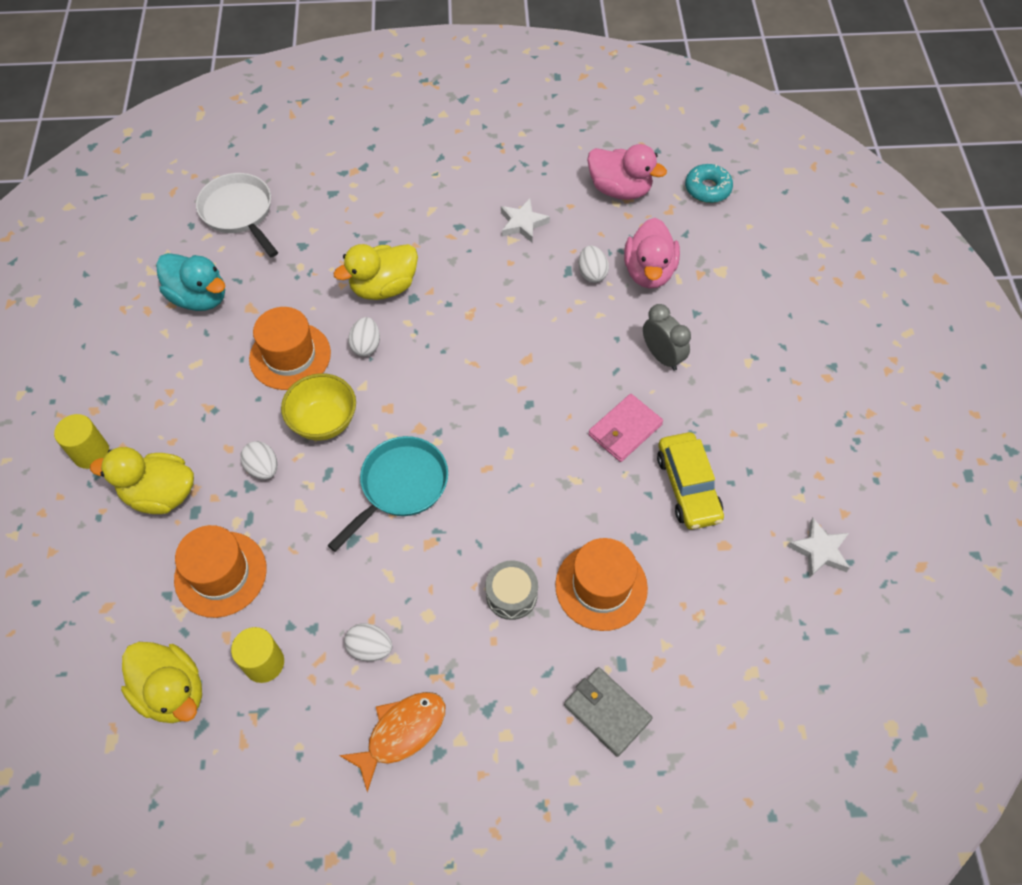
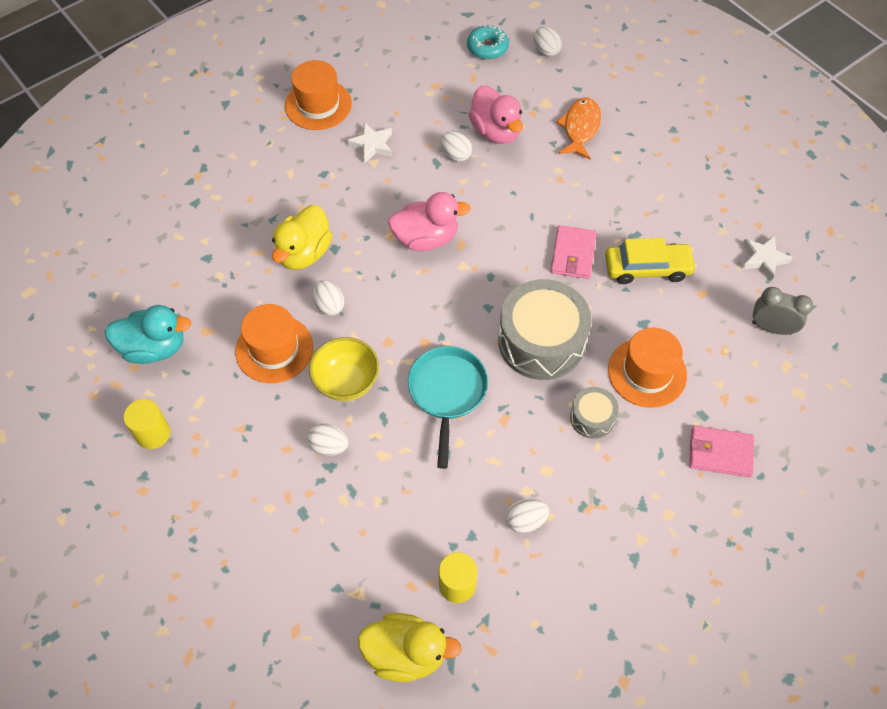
camera: 35 degrees left, 0 degrees up
(91, 453) = (172, 525): yellow cylinder -> yellow cylinder (153, 433)
(160, 494) = (262, 518): yellow duck -> none
(220, 574) = (366, 544): orange hat -> orange hat (318, 104)
(239, 212) = (127, 261): white pan -> none
(401, 733) = (598, 562): orange fish -> orange fish (580, 128)
(525, 493) = (541, 341): none -> grey drum
(607, 712) = (720, 453): grey wallet -> pink wallet
(620, 189) = (424, 81): pink duck -> pink duck (426, 238)
(662, 356) = (555, 187): grey clock -> grey clock (771, 328)
(688, 487) = (647, 268): yellow car -> yellow car turned 45 degrees counterclockwise
(764, 221) = (546, 50): none -> white egg

